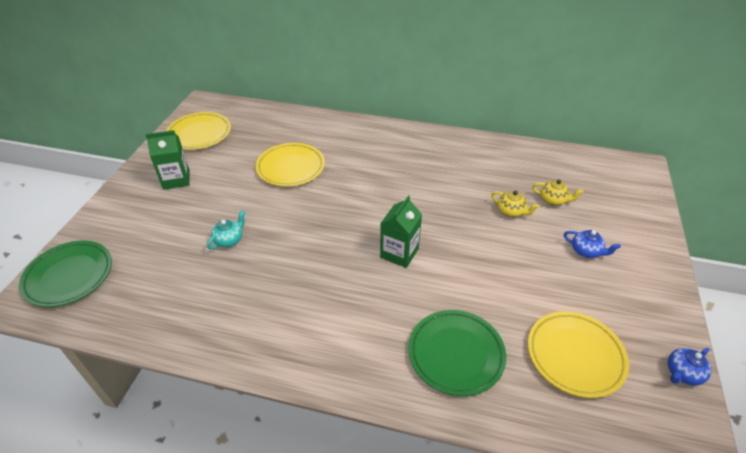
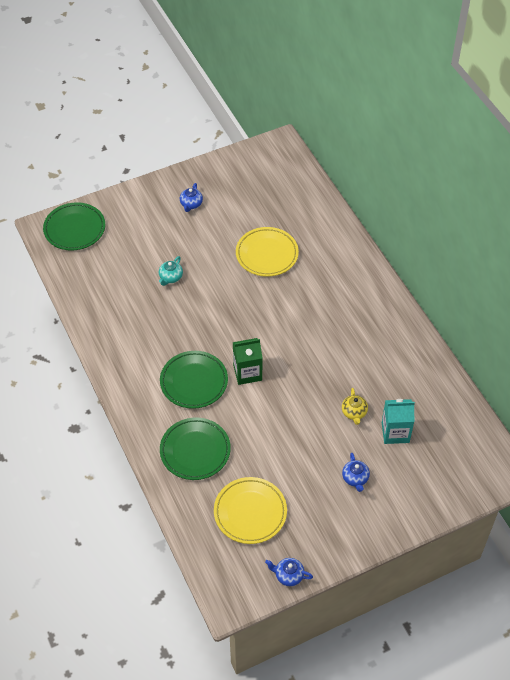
camera: 50 degrees right, 10 degrees up
(176, 179) = (191, 204): green carton -> blue teapot
(199, 134) = (246, 174): yellow plate -> none
(229, 240) = (170, 277): turquoise teapot -> turquoise teapot turned 120 degrees clockwise
(368, 299) = (194, 382): none -> green plate
(553, 200) = (395, 432): yellow teapot -> turquoise carton

